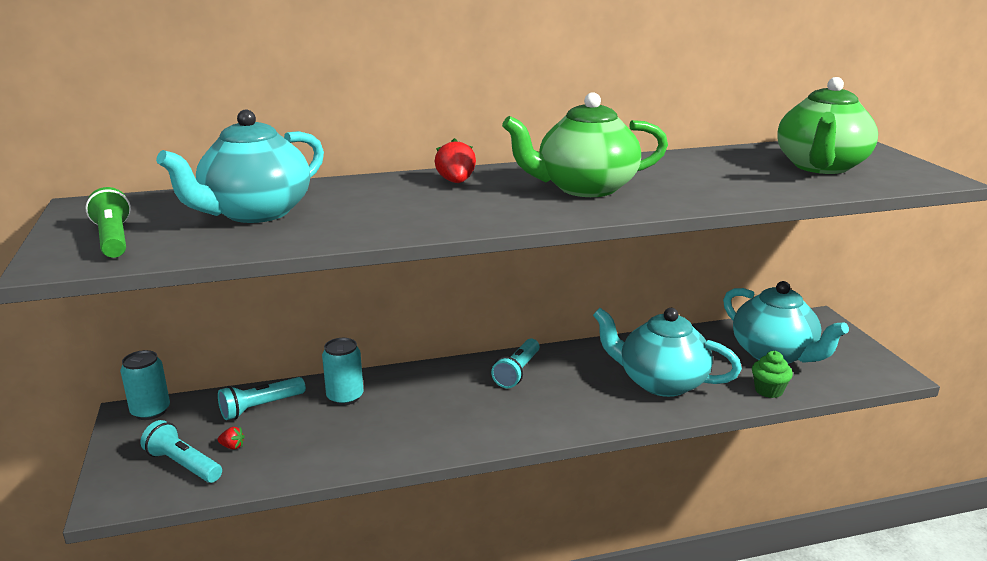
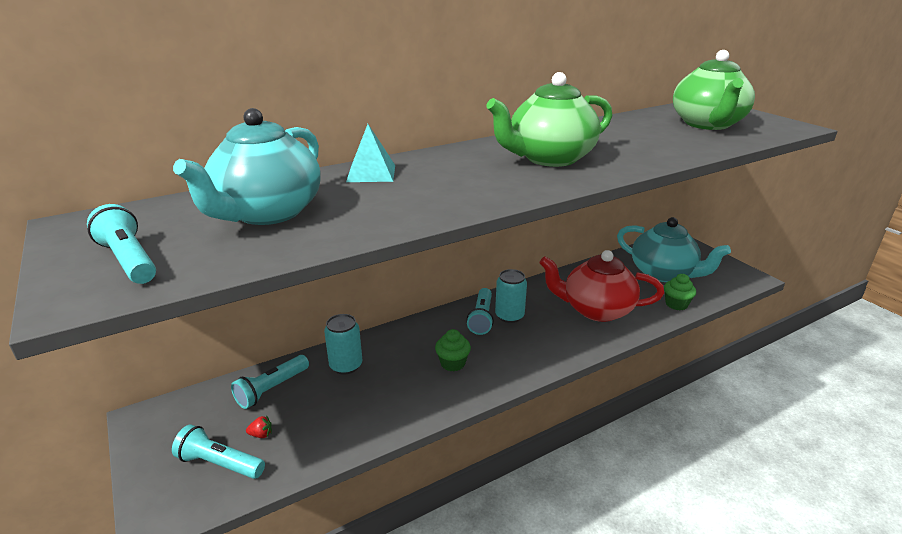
camera: 15 degrees left, 5 degrees up
(113, 239) = (129, 260): green flashlight -> turquoise flashlight
(150, 411) = (163, 412): turquoise can -> turquoise can (509, 316)
(381, 186) = (371, 173): none -> turquoise pyramid
(456, 182) = (435, 163): red strawberry -> none
(460, 412) = (452, 363): none -> green cupcake
(661, 382) = (596, 310): turquoise teapot -> red teapot

